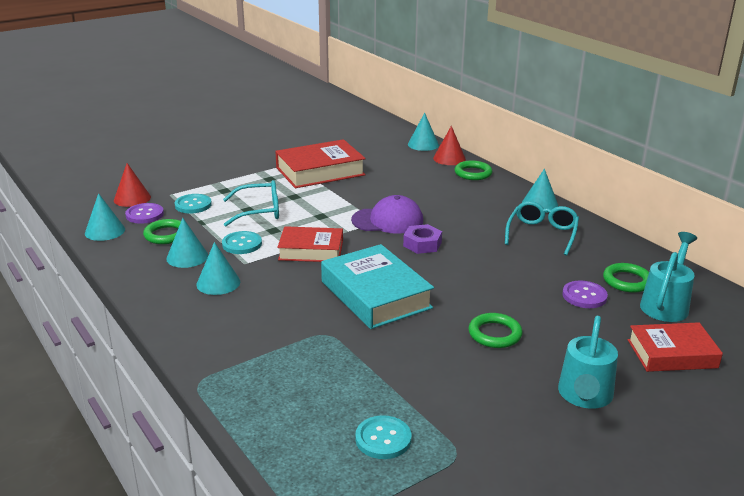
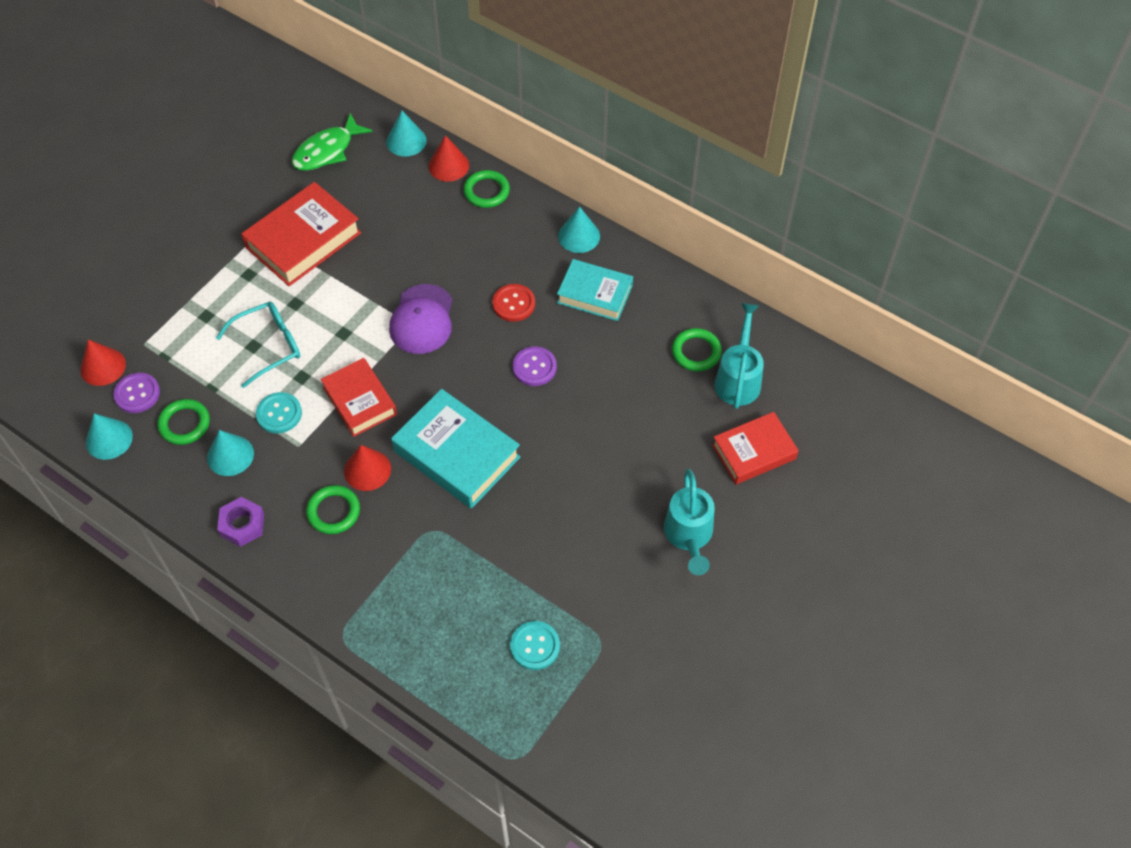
camera: 20 degrees left, 30 degrees up
(193, 205) = (184, 357): turquoise button -> none
(218, 283) = (287, 488): turquoise cone -> none
(292, 287) = (367, 470): none -> red cone
(311, 250) = (360, 401): red book -> red book turned 75 degrees clockwise
(363, 140) = (327, 151): none -> green fish
(388, 220) = (422, 319): purple cap -> purple cap turned 120 degrees clockwise
(422, 244) = (474, 352): purple nut -> purple nut (242, 525)
(468, 226) = (513, 304): none -> red button
(495, 334) = (590, 476): green ring -> green ring (333, 511)
(542, 234) = (595, 294): turquoise glasses -> turquoise book
(584, 296) = (660, 390): purple button -> purple button (534, 367)

